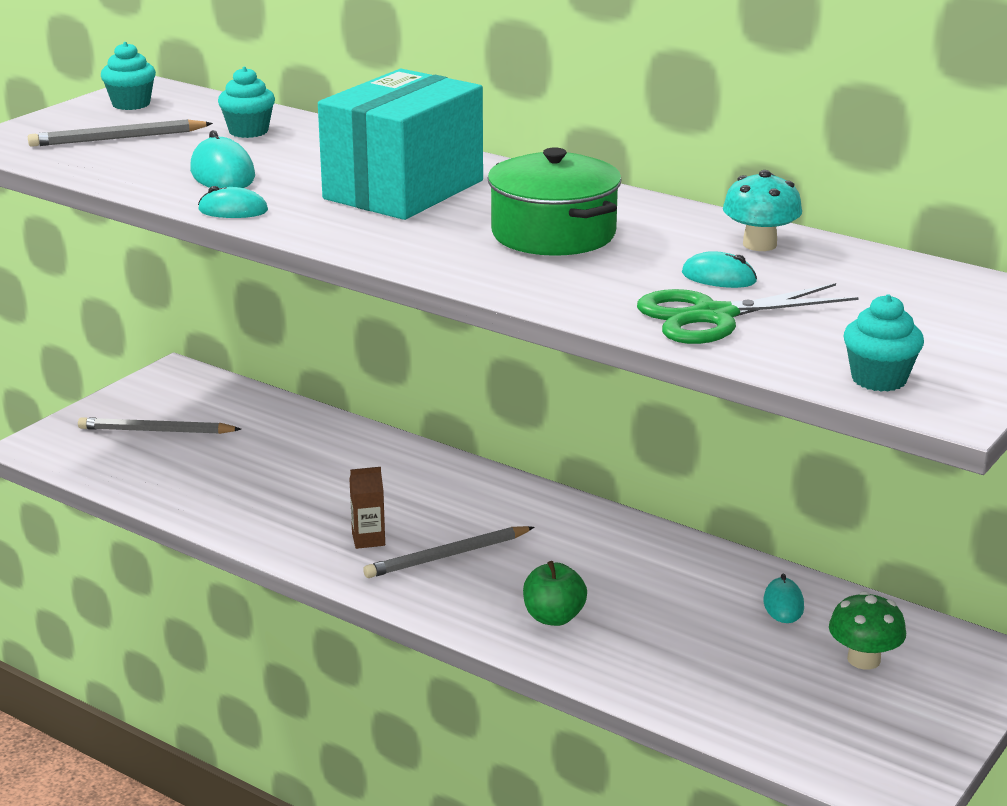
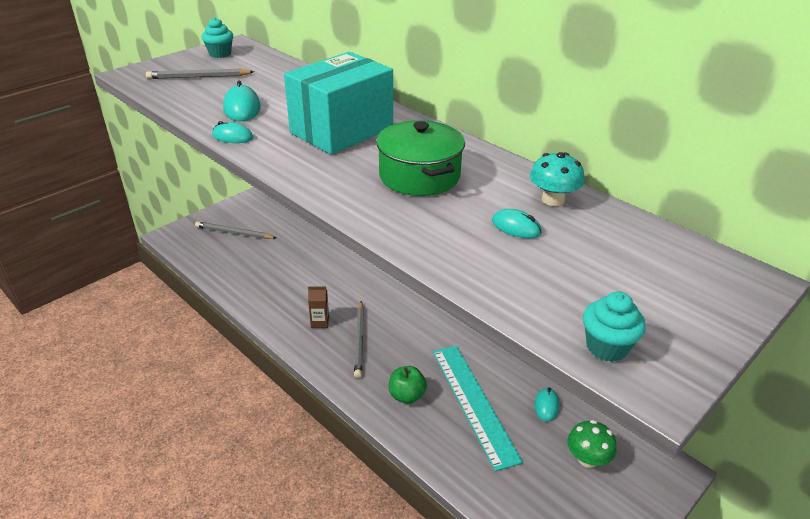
camera: 10 degrees right, 10 degrees up
(248, 131) = (273, 78): turquoise cupcake -> none
(447, 556) = (360, 340): grey pencil -> grey pencil turned 75 degrees counterclockwise
(666, 614) = (473, 403): none -> turquoise ruler
(713, 316) = (501, 264): green scissors -> none

